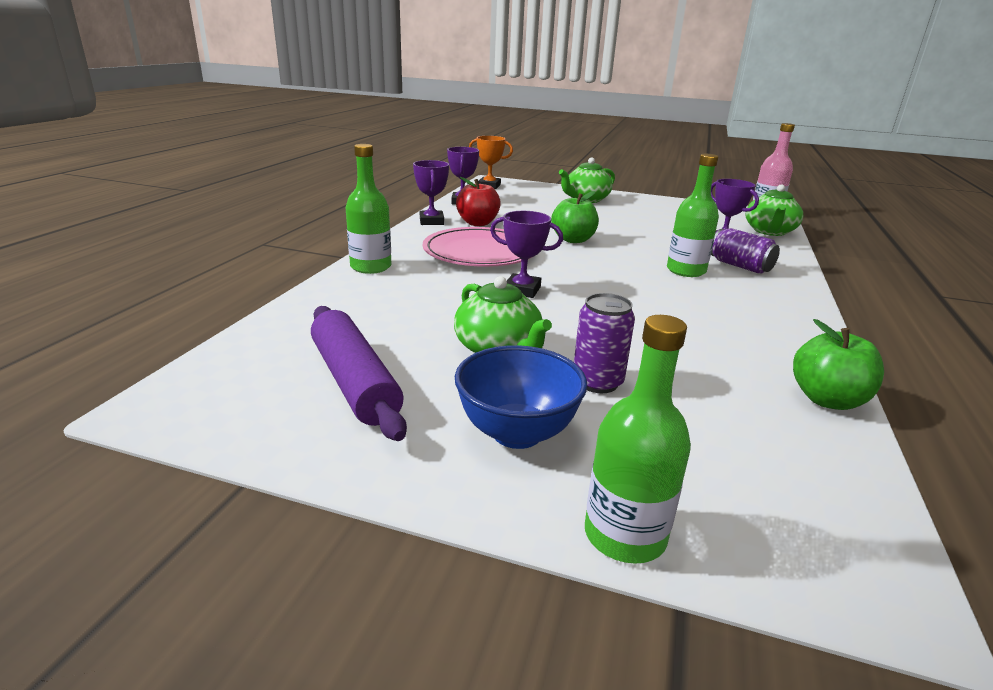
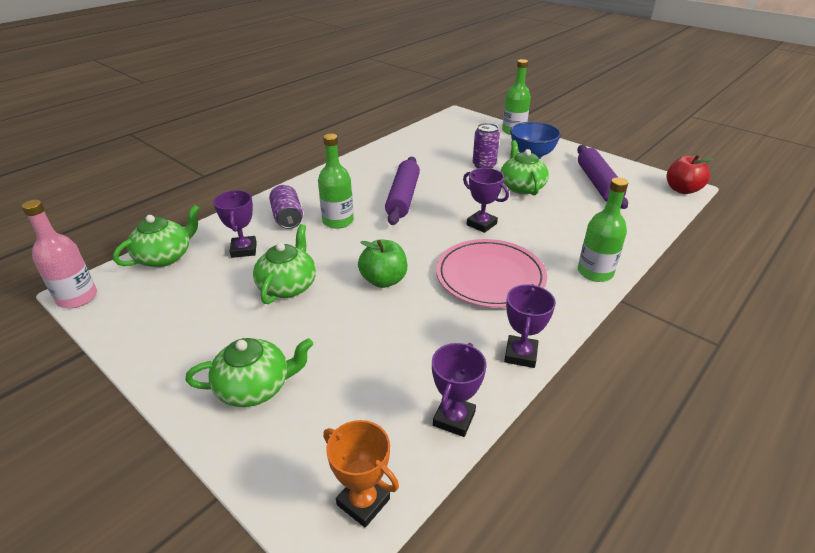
camera: 155 degrees left, 10 degrees up
(478, 223) = (464, 338): red apple -> red apple (682, 190)
(643, 229) = (288, 286): none -> green teapot
(655, 304) = (403, 197): none -> purple rolling pin
(827, 400) = (394, 144): green apple -> none

